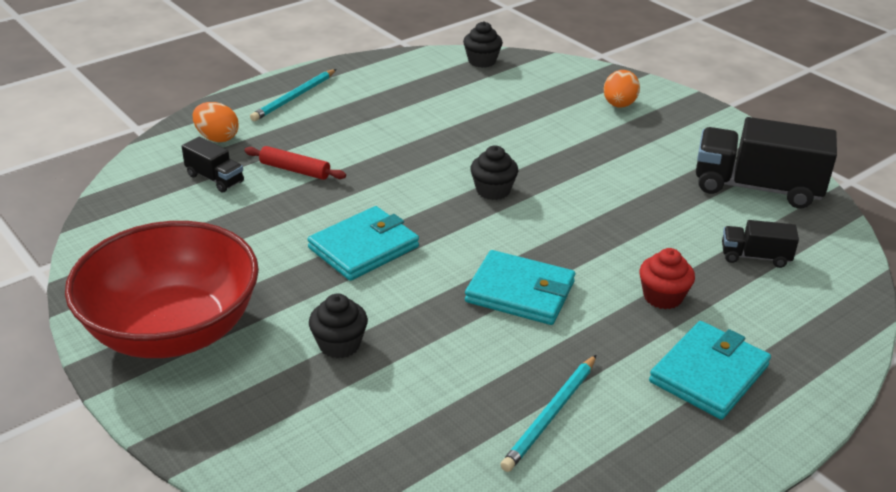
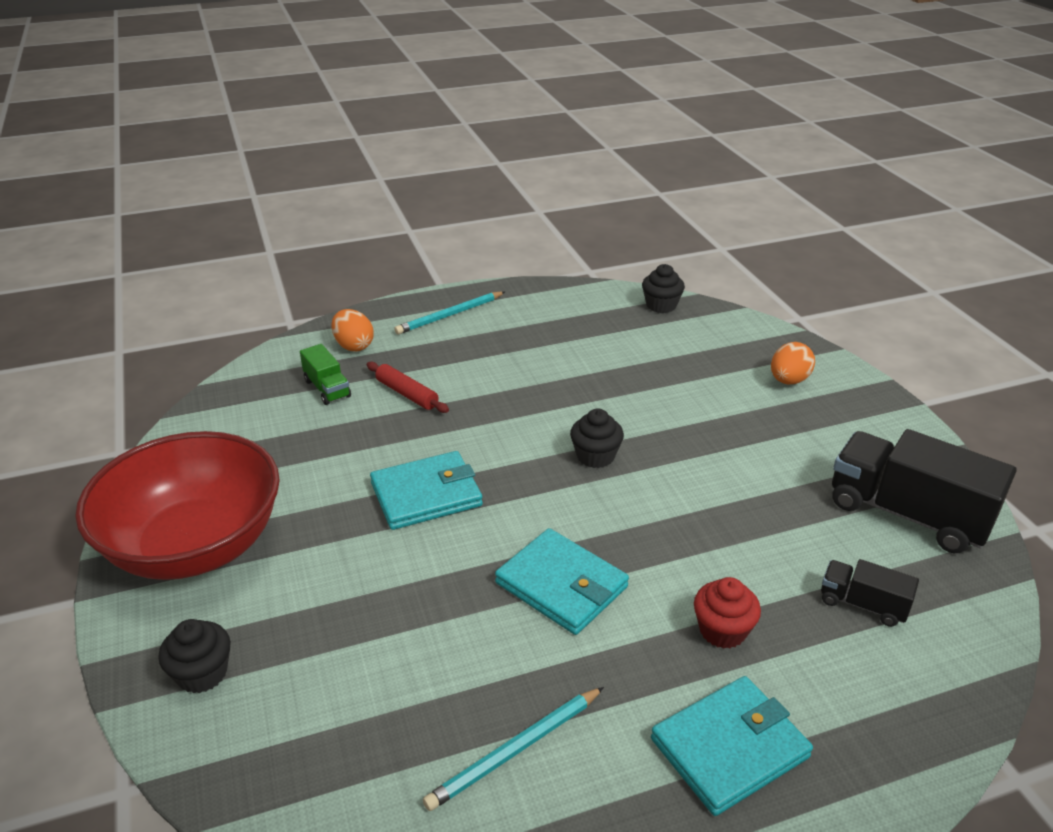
camera: 20 degrees right, 0 degrees up
(215, 178) = (327, 388): black truck -> green truck
(339, 344) = (341, 601): black cupcake -> black cupcake (202, 673)

